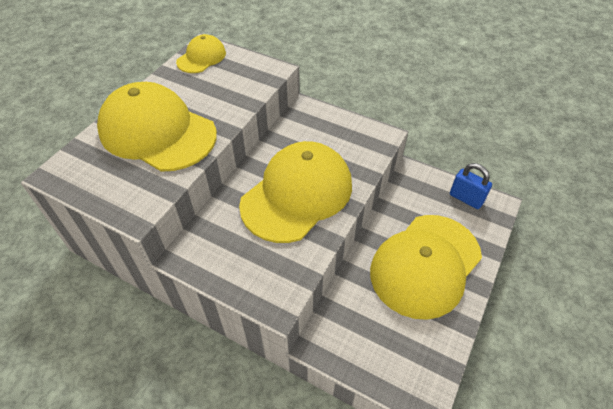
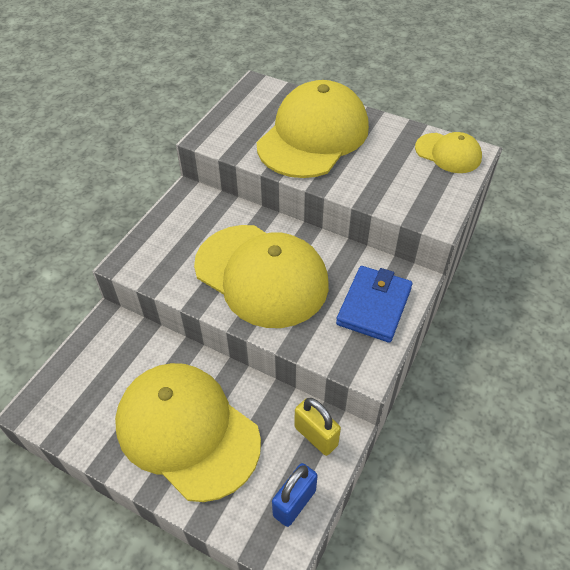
camera: 90 degrees right, 0 degrees up
(329, 129) = (374, 306): none -> blue wallet
(416, 186) = (316, 436): none -> yellow padlock

